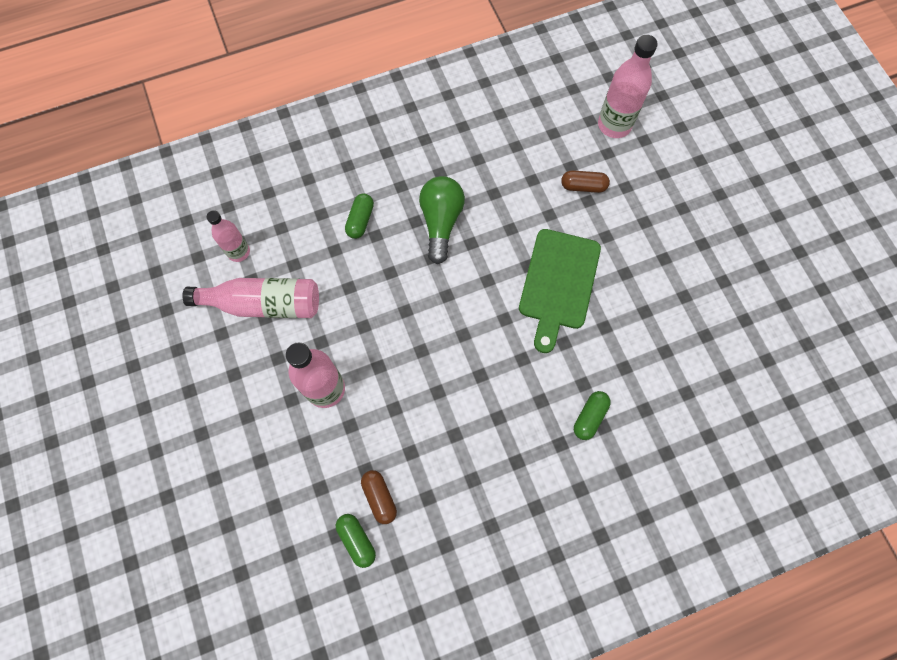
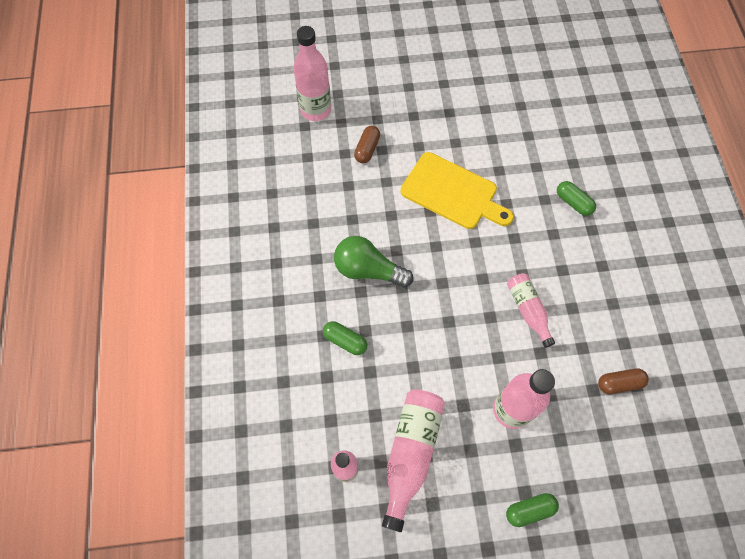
camera: 75 degrees left, 5 degrees down
(356, 540) = (655, 411): green capsule -> green capsule (529, 510)
(439, 387) = (528, 310): none -> pink bottle
(558, 283) = (452, 192): green cutting board -> yellow cutting board

